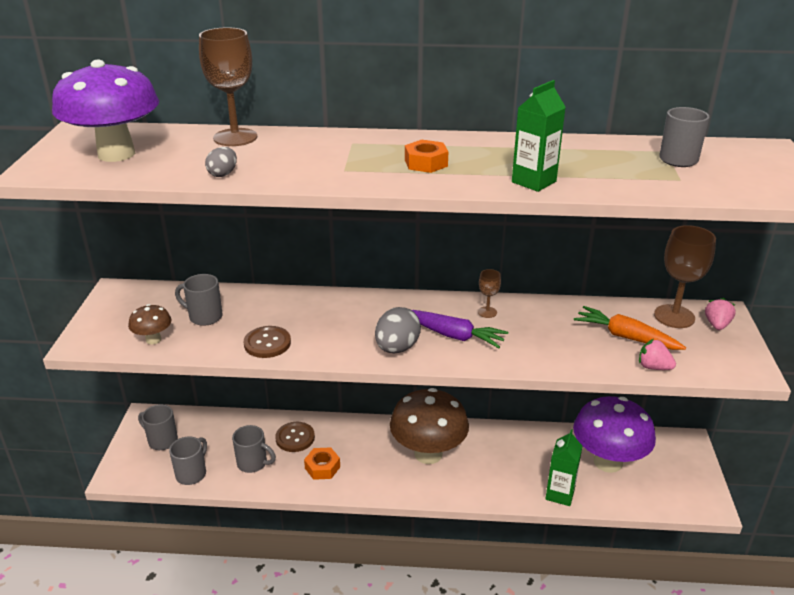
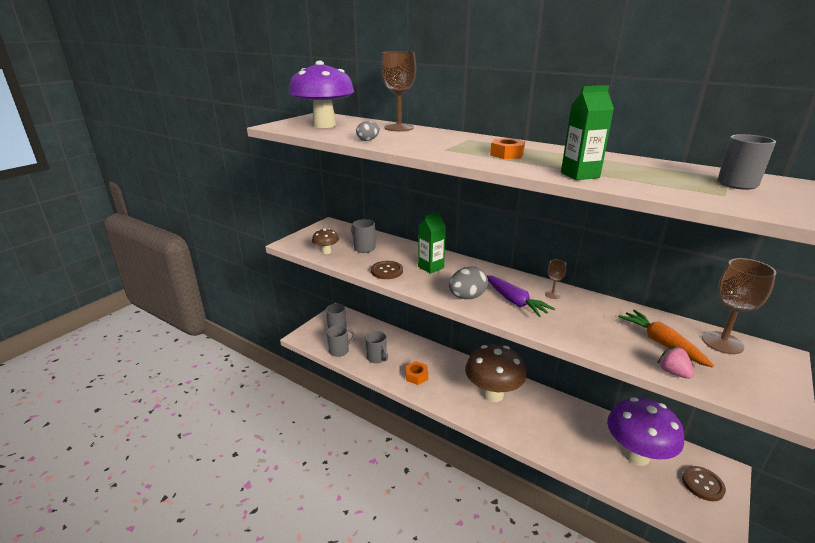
camera: 30 degrees right, 5 degrees down
(295, 438) = (411, 352): brown button -> brown button (702, 484)
(560, 494) = (579, 462): green carton -> green carton (431, 267)
(717, 325) = (765, 361): pink strawberry -> none

